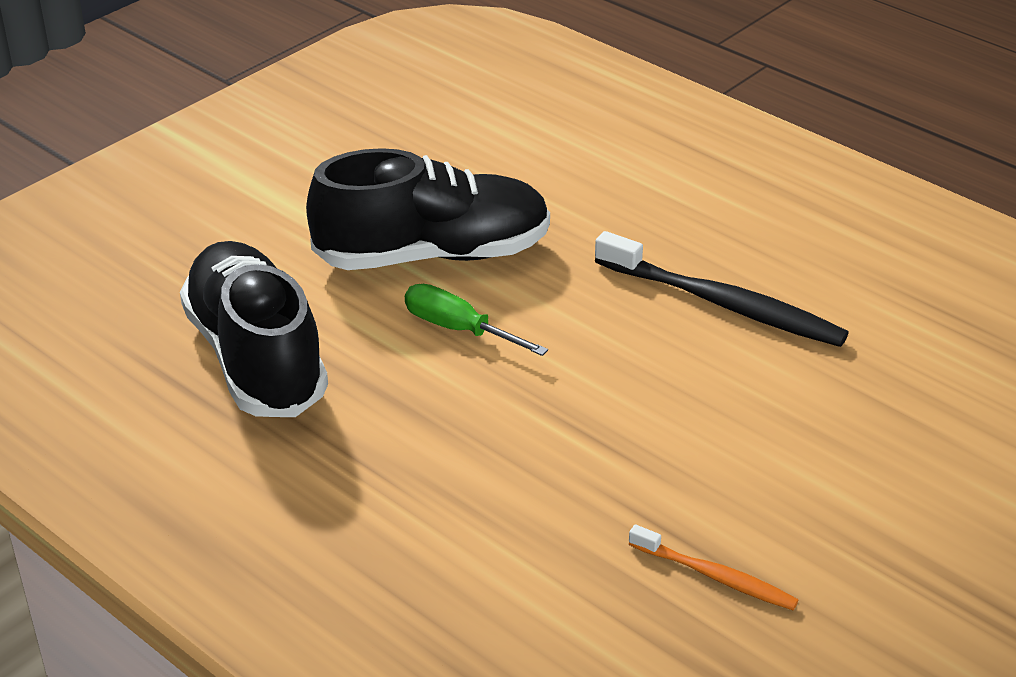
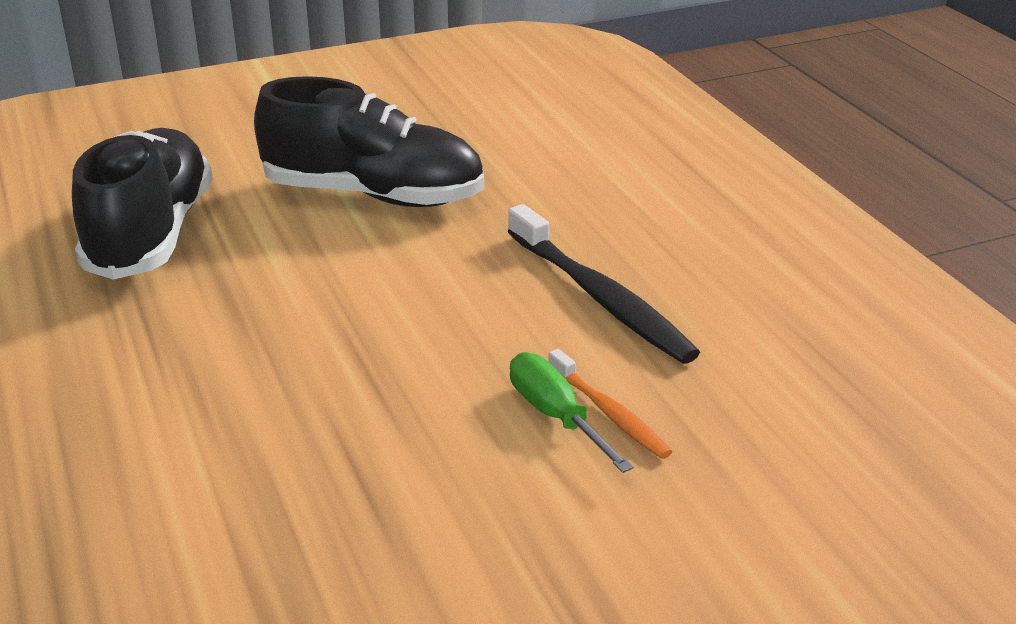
camera: 25 degrees right, 5 degrees down
(459, 329) = (337, 256): green screwdriver -> green screwdriver (556, 416)
(714, 576) = (361, 533): orange toothbrush -> orange toothbrush (609, 412)

